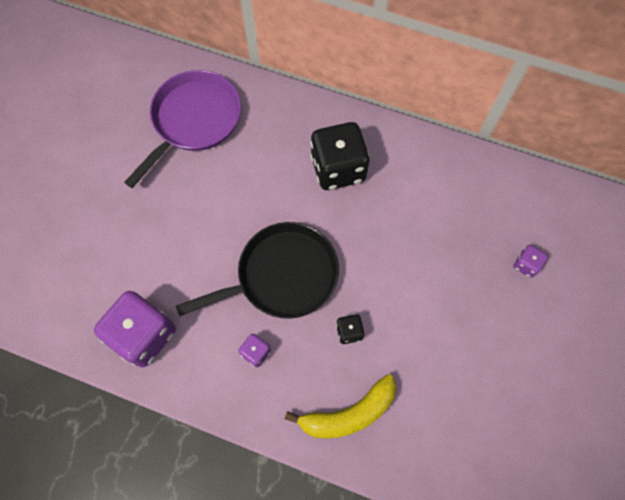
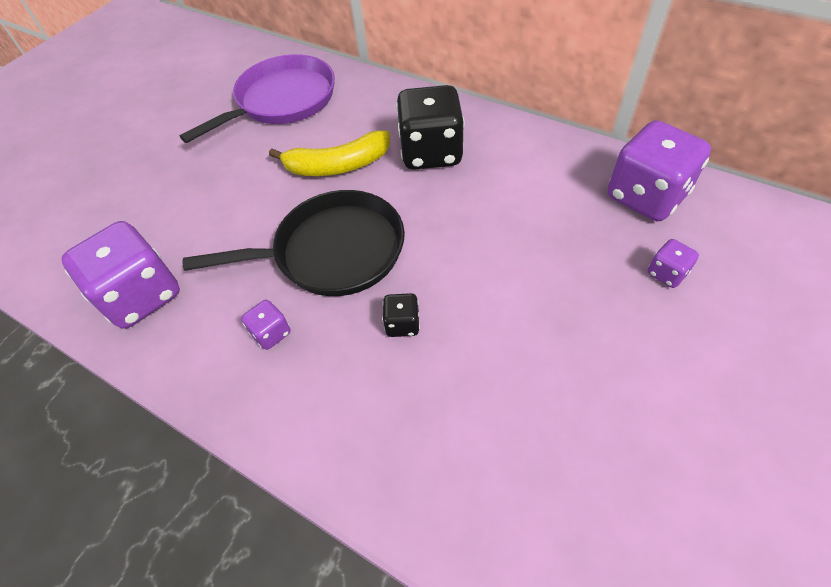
camera: 15 degrees right, 15 degrees down
(348, 413) = (375, 429): yellow banana -> yellow banana (337, 165)
(508, 196) = (646, 196): none -> purple dice

